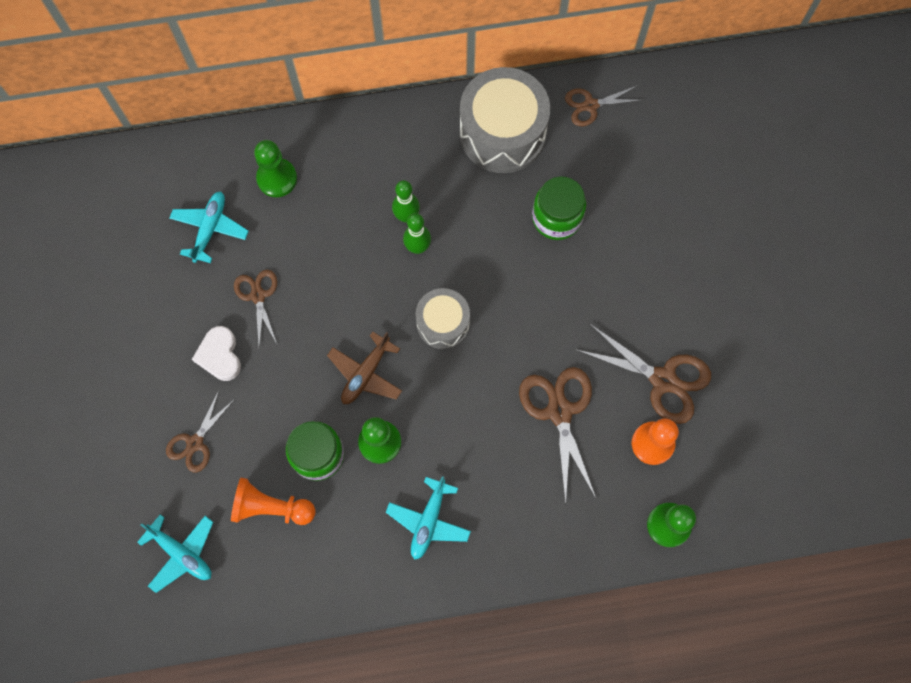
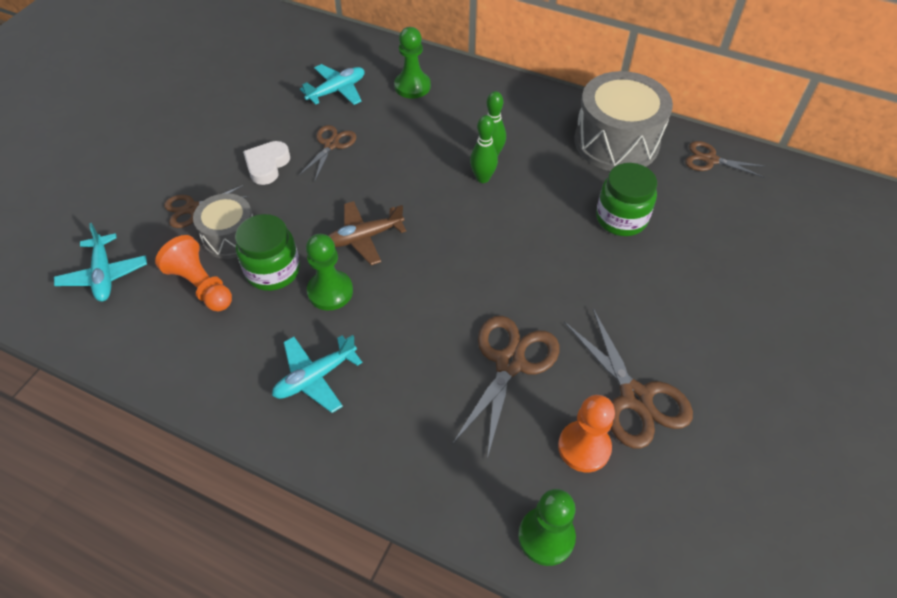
camera: 35 degrees right, 20 degrees down
(443, 323) = (459, 238): grey drum -> grey drum (230, 237)

